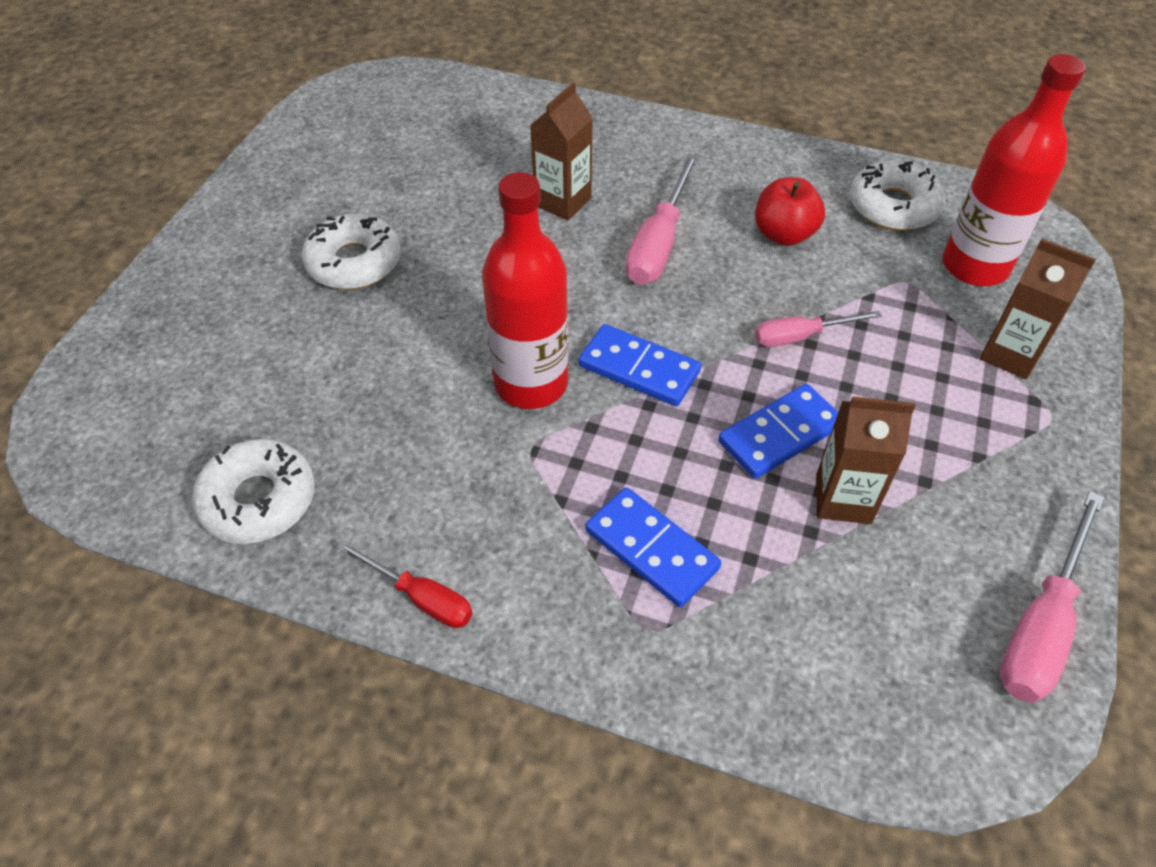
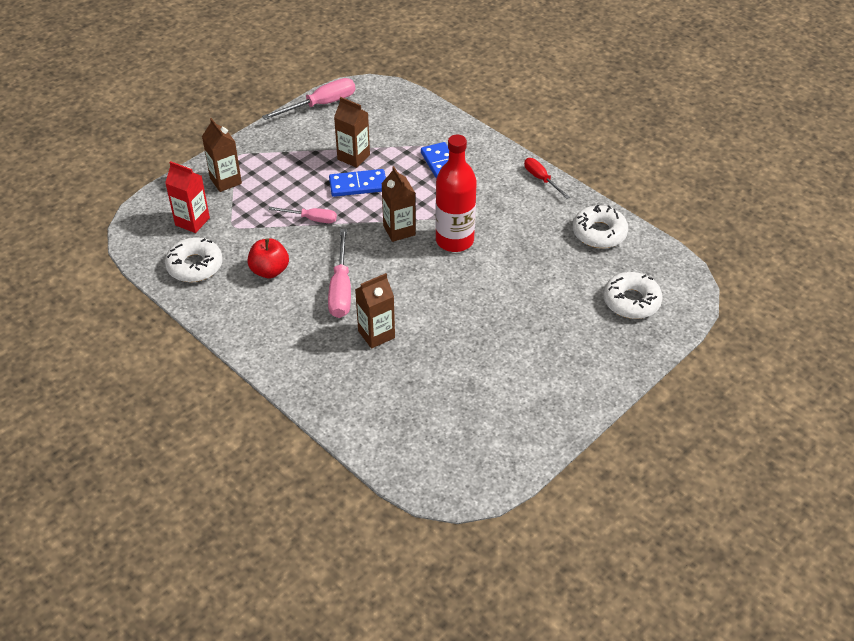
camera: 155 degrees left, 5 degrees down
(354, 262) = (518, 336): white donut -> white donut (631, 301)
(639, 368) = (399, 230): blue domino -> brown carton
(658, 243) = (341, 289): pink screwdriver -> pink screwdriver turned 135 degrees clockwise
(974, 266) = (192, 221): red bottle -> red carton

